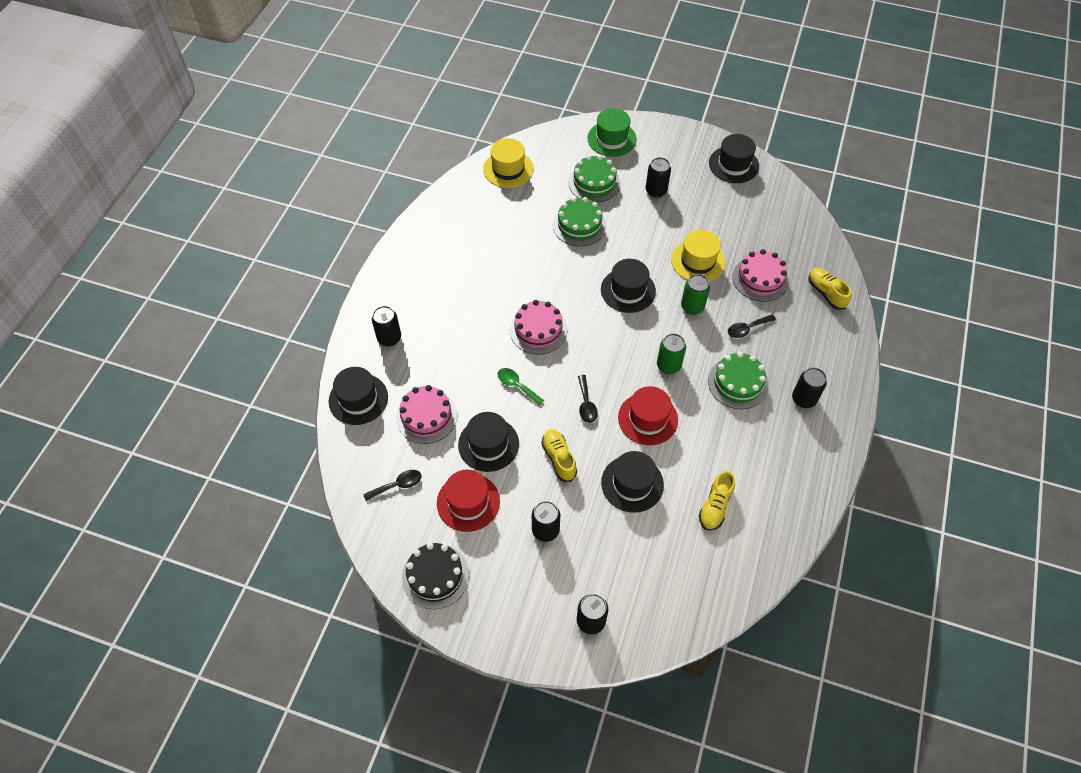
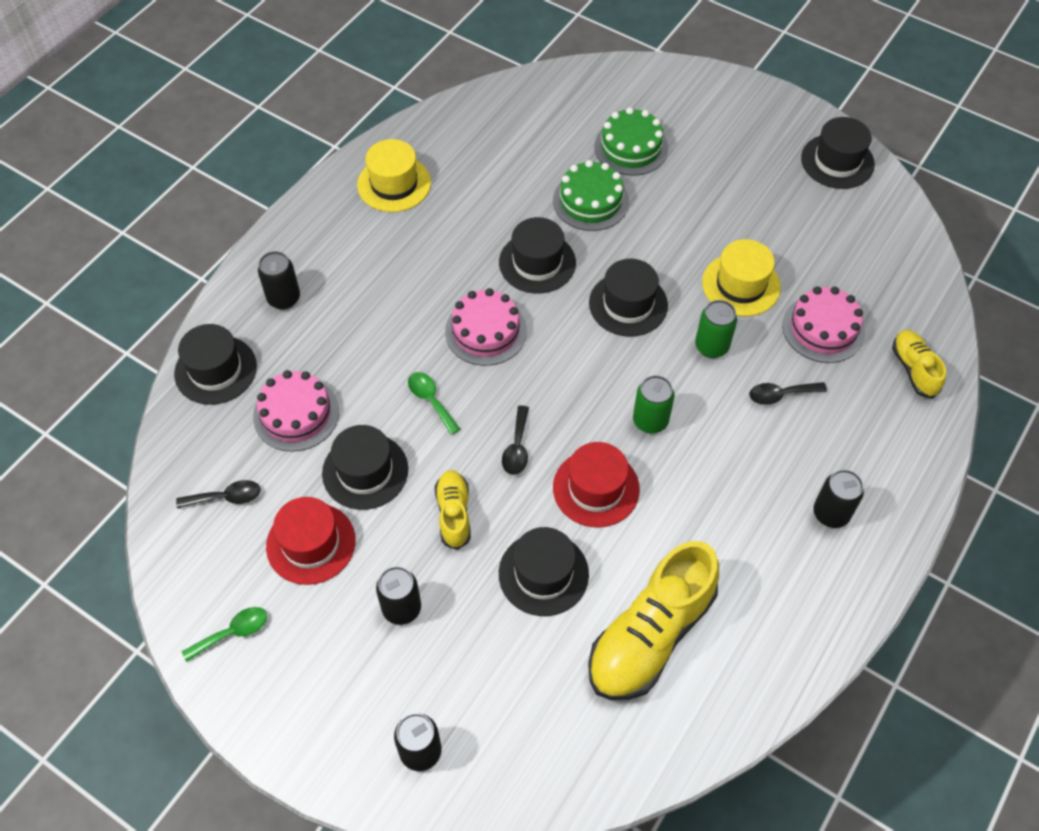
camera: 15 degrees right, 0 degrees up
(435, 576) = (233, 632): black cake -> green spoon
(508, 169) = (519, 106): yellow hat -> yellow hat (394, 184)
(557, 275) = (537, 262): none -> black hat
(611, 139) = (675, 93): green hat -> none
(656, 191) = (713, 176): black can -> none
(715, 506) = (650, 635): yellow shoe -> yellow shoe, size x1.95
(737, 383) = (741, 468): green cake -> none

